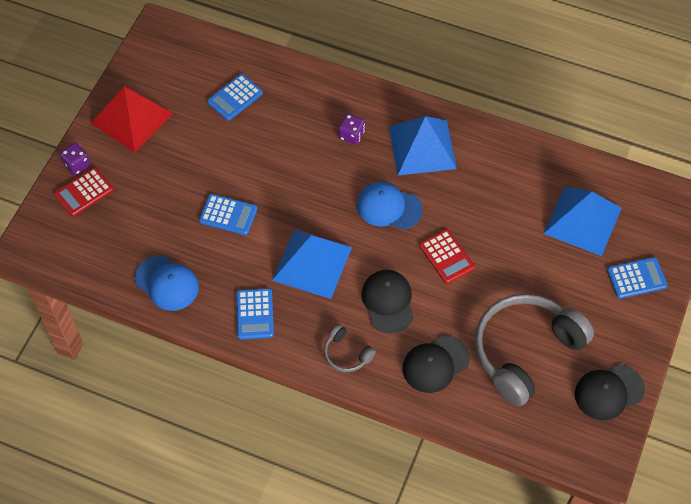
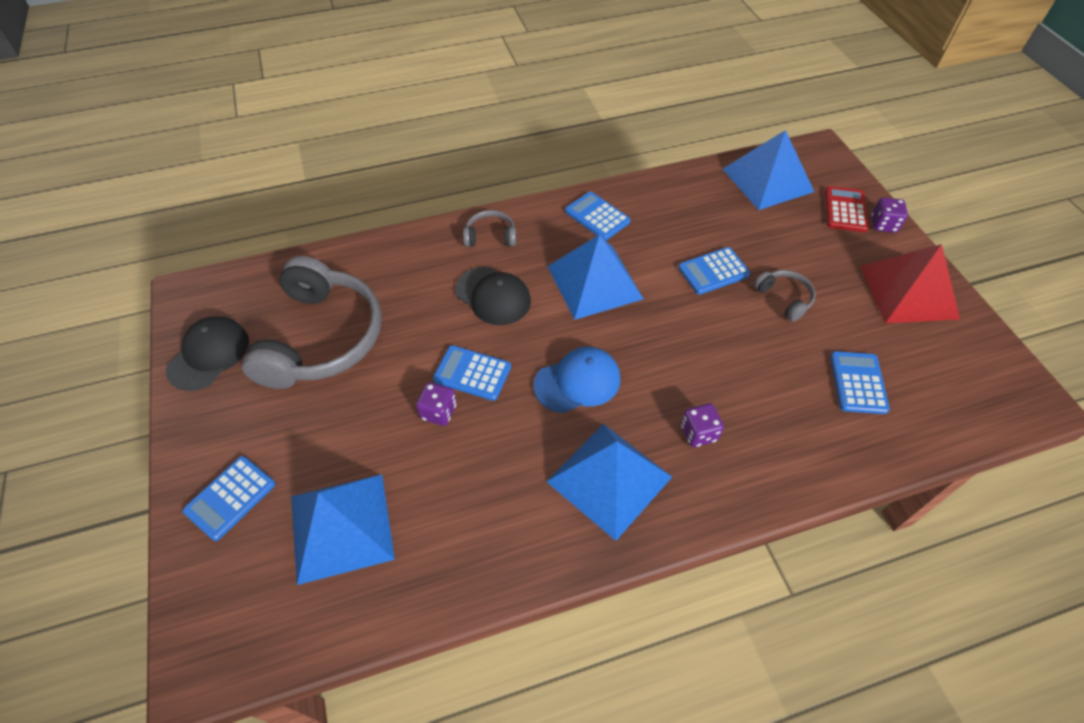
camera: 140 degrees right, 5 degrees down
(99, 253) = (767, 180): none -> blue pyramid
(167, 283) = (691, 194): blue cap -> none
(209, 167) = (784, 298): none -> grey headphones
(435, 364) = (404, 275): black cap -> none
(446, 257) = (472, 373): red calculator -> blue calculator
(485, 247) = (438, 412): none -> purple dice

